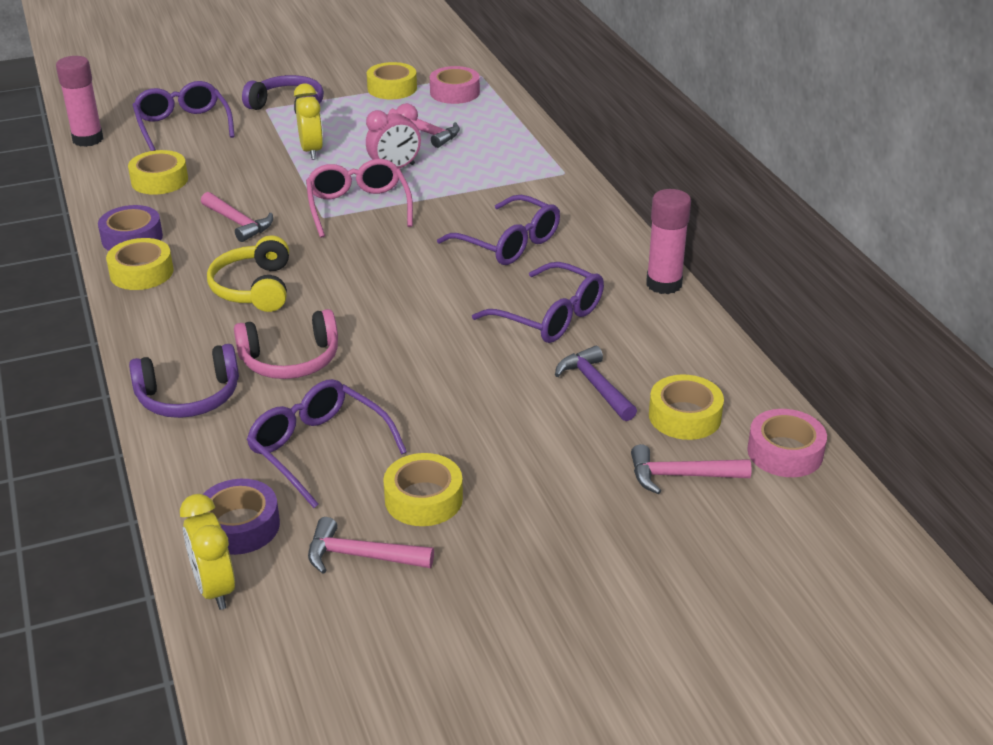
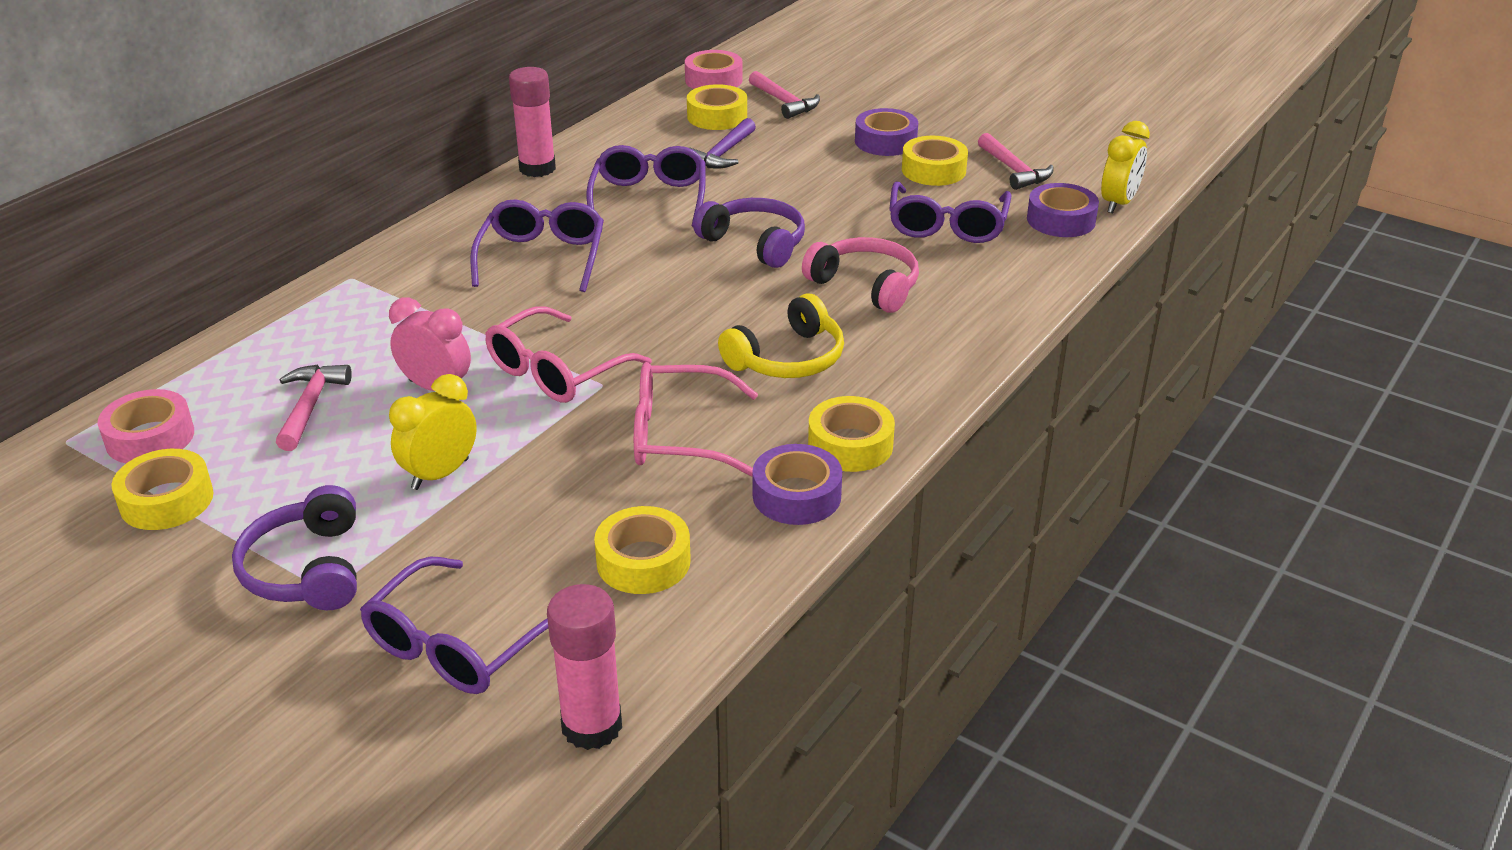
camera: 125 degrees left, 0 degrees up
(189, 397) = (978, 308): purple headphones -> purple headphones (755, 243)
(238, 223) = (678, 435): pink hammer -> pink glasses
(518, 500) = (885, 141): none -> purple tape

